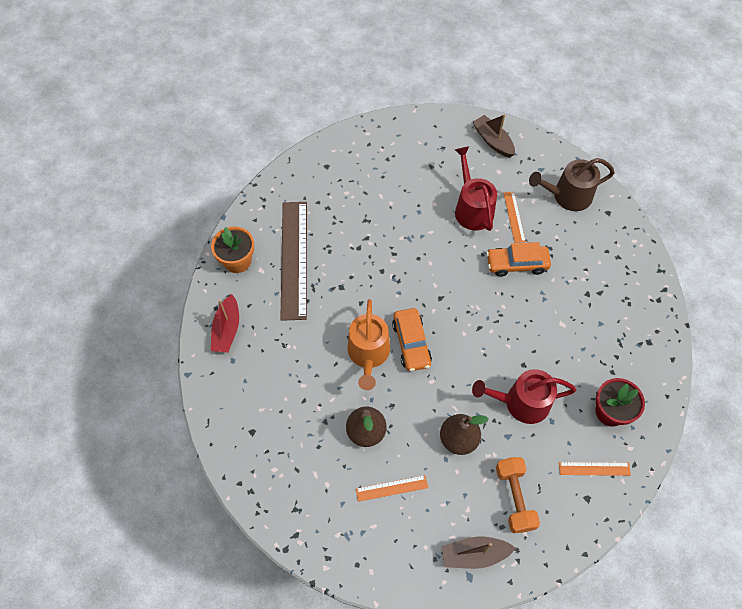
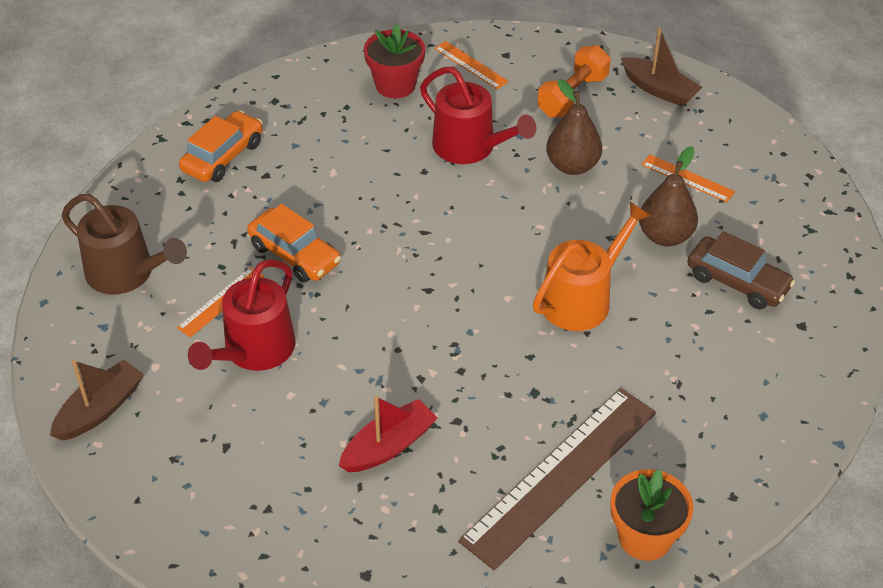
camera: 135 degrees left, 15 degrees down
(227, 329) = (740, 456): red boat -> red boat (388, 446)
(305, 432) = (737, 282): none -> brown car
(411, 343) = (519, 273): orange car -> orange car (223, 156)
(493, 141) = (100, 409): brown boat -> brown boat turned 150 degrees counterclockwise

